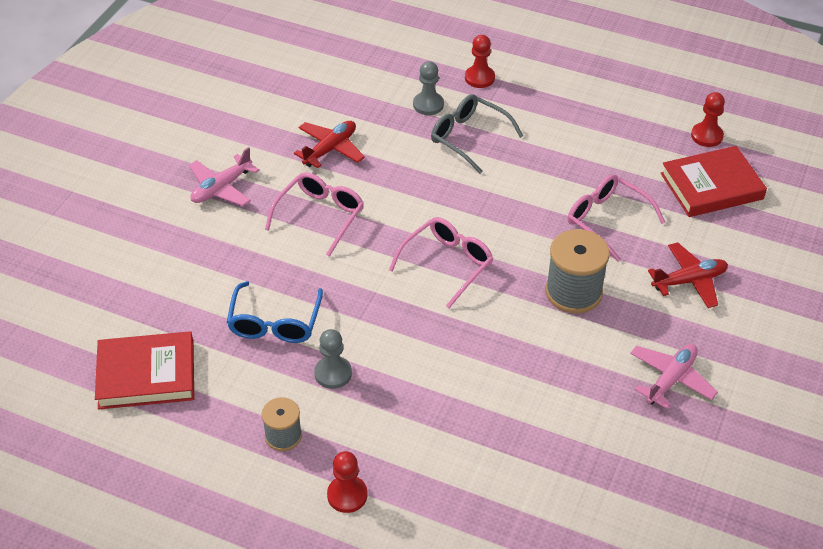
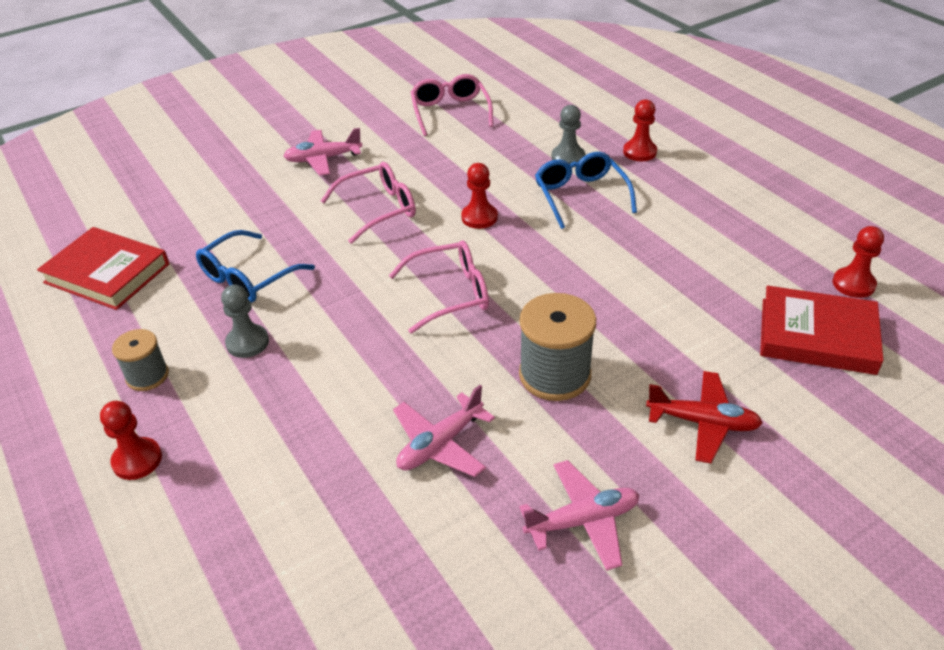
camera: 35 degrees right, 5 degrees down
(330, 149) = (443, 162): red plane -> none
(408, 189) = (479, 217): none -> red pawn
(468, 137) = (580, 195): grey glasses -> blue glasses
(543, 377) = (440, 444): none -> pink plane
(606, 220) = (657, 320): pink glasses -> pink glasses (450, 112)

